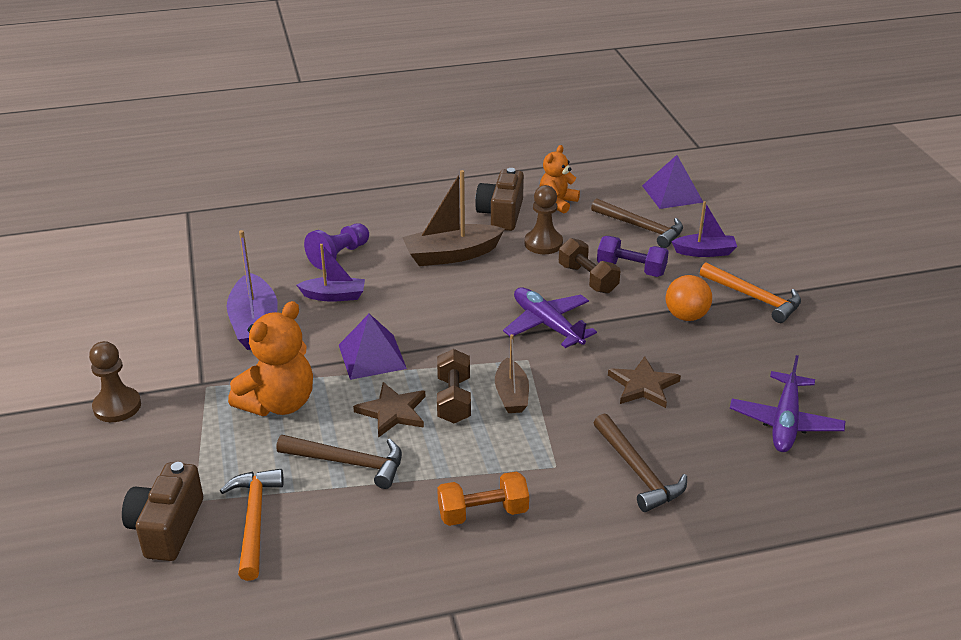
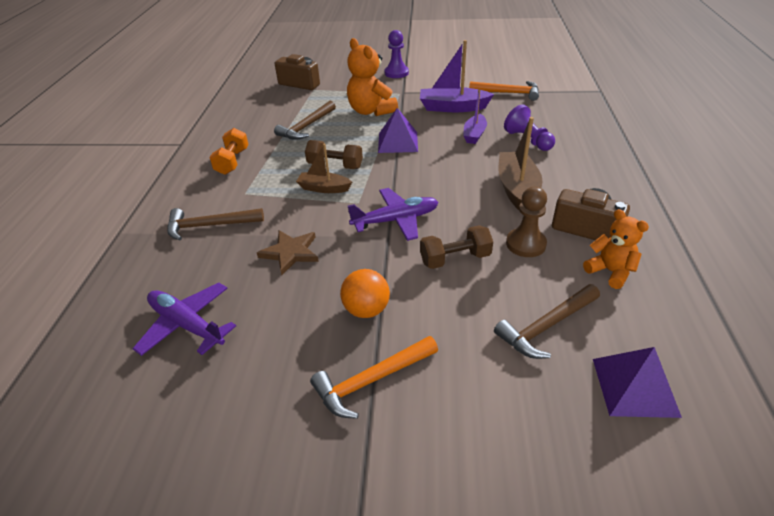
camera: 110 degrees right, 5 degrees up
(117, 406) = (396, 73): brown pawn -> purple pawn
(254, 520) = (287, 101): orange hammer -> orange hammer (508, 93)
(392, 412) = (338, 143): brown star -> none
(631, 269) = (462, 293): purple dumbbell -> none
(704, 252) = (480, 369): purple boat -> none

